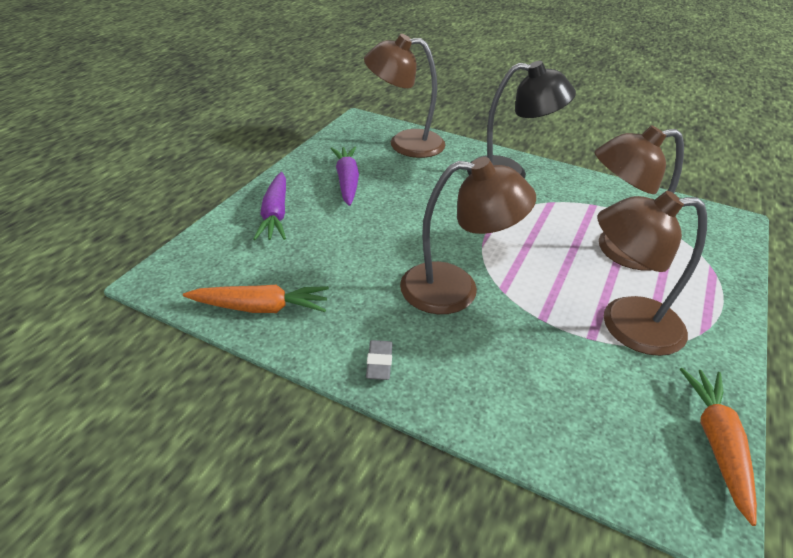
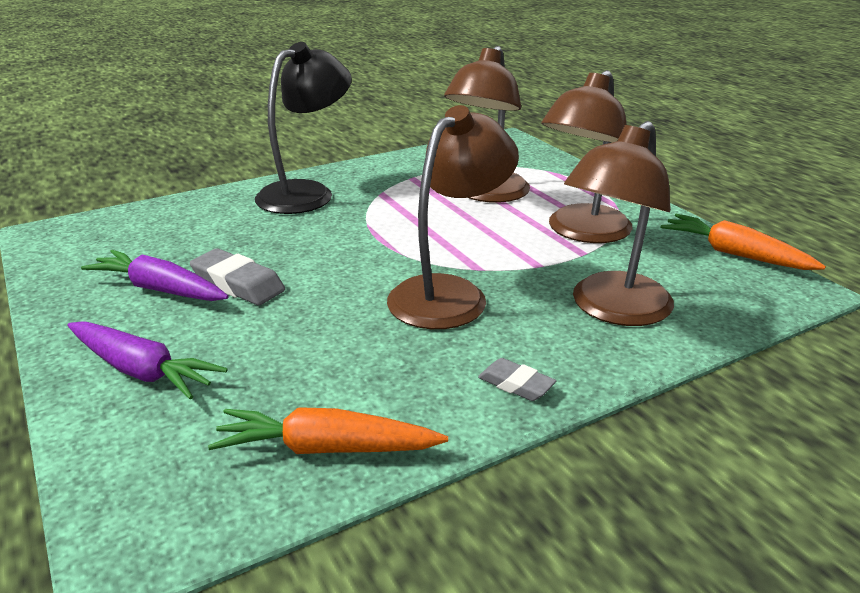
camera: 55 degrees left, 10 degrees down
(260, 307) = (327, 448): orange carrot -> orange carrot turned 120 degrees counterclockwise
(378, 203) = (238, 284): none -> grey eraser
(405, 143) = (151, 224): brown lamp -> brown lamp (612, 310)

